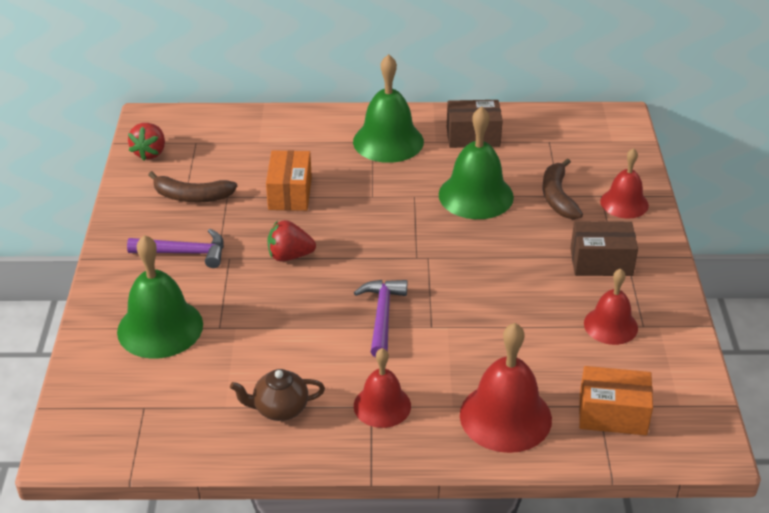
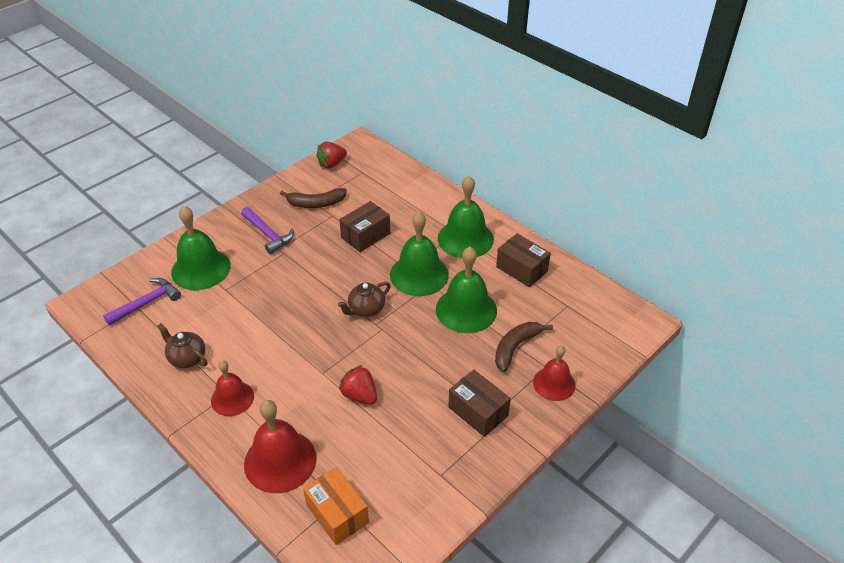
camera: 45 degrees right, 5 degrees up
(192, 196) = (316, 203): brown banana -> brown banana turned 60 degrees counterclockwise
(289, 256) = (313, 273): red strawberry -> red strawberry (359, 395)
(290, 193) = (365, 235): orange box -> brown box
(382, 316) = (307, 346): purple hammer -> purple hammer (147, 303)
(389, 252) = (366, 309): none -> brown teapot
(392, 194) = (419, 274): none -> green bell
(610, 325) = (421, 457): red bell -> none

